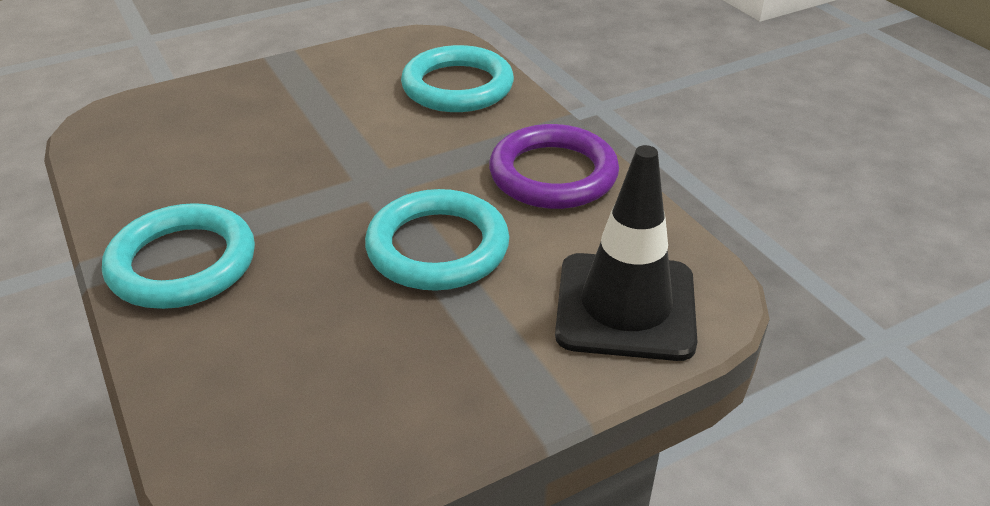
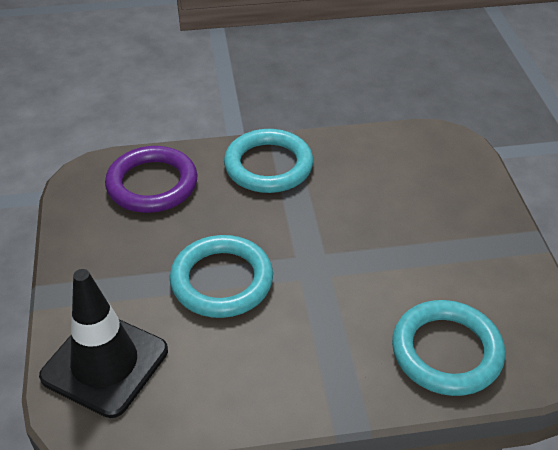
camera: 110 degrees right, 5 degrees up
(553, 174) = (276, 377): purple ring -> purple ring (152, 184)

